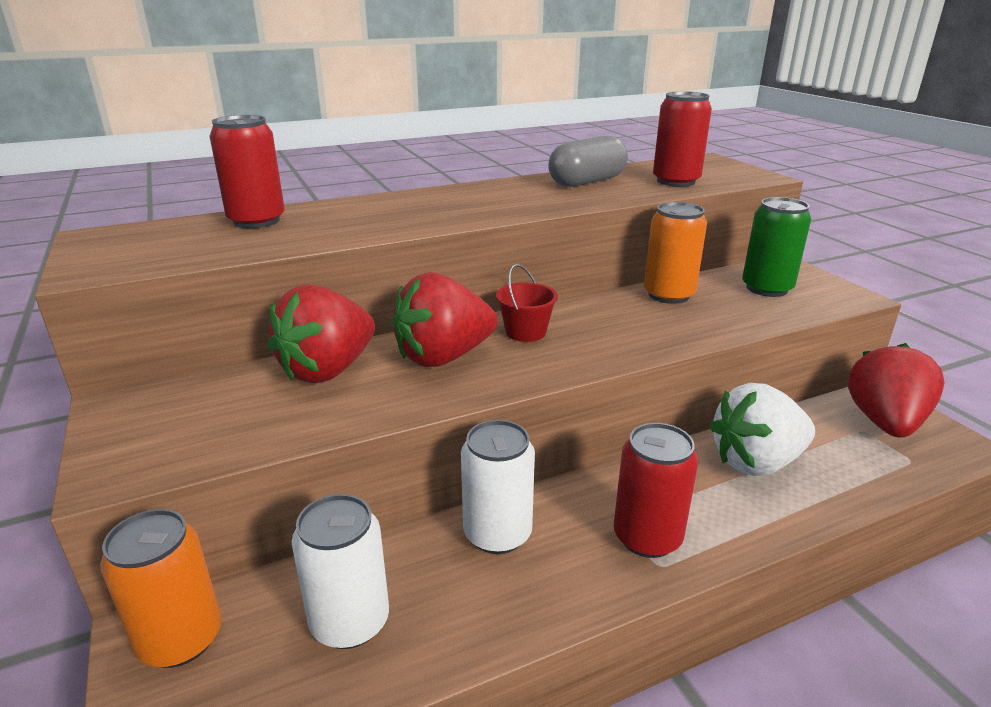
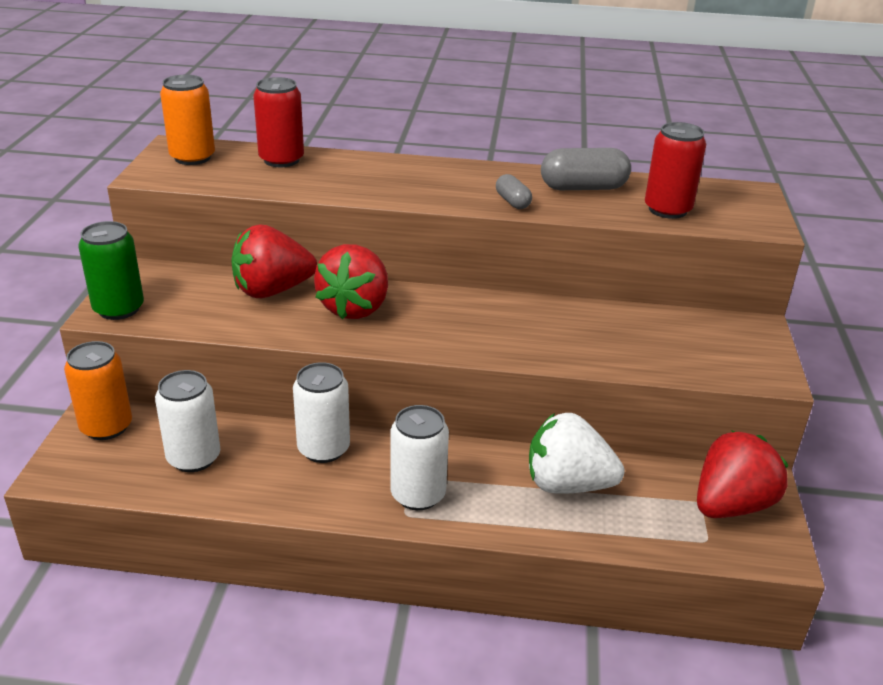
camera: 30 degrees right, 5 degrees up
(443, 357) = (355, 308): red strawberry -> red strawberry turned 75 degrees counterclockwise
(525, 332) = (436, 309): red bucket -> none
(547, 203) = (512, 202): none -> grey capsule
(647, 537) = (418, 494): red can -> white can
(668, 295) = (597, 317): orange can -> orange can (192, 157)
(767, 288) = (699, 341): green can -> green can (119, 309)

